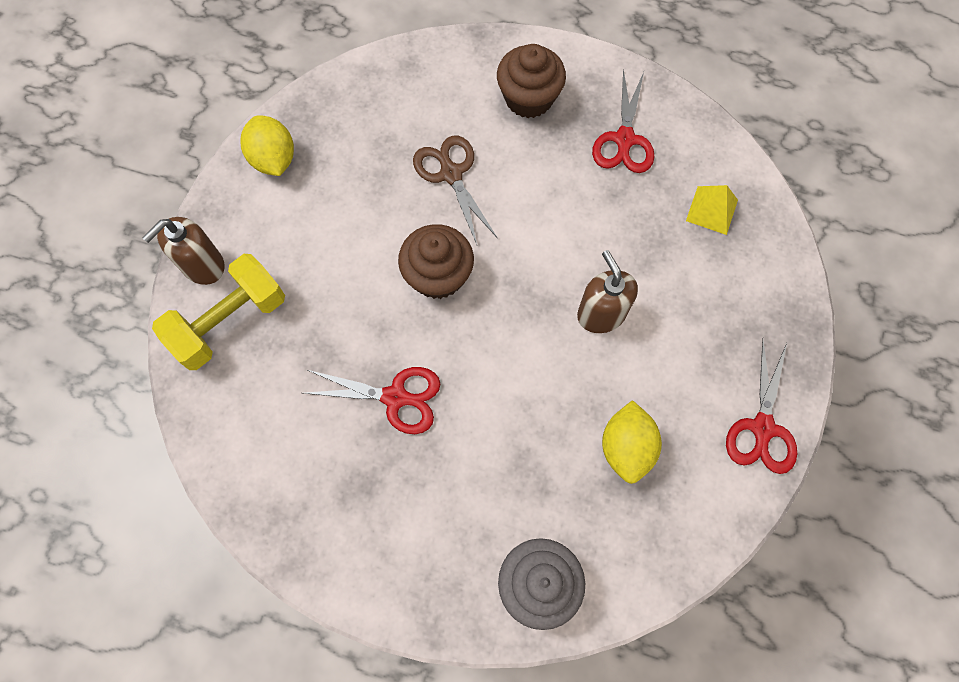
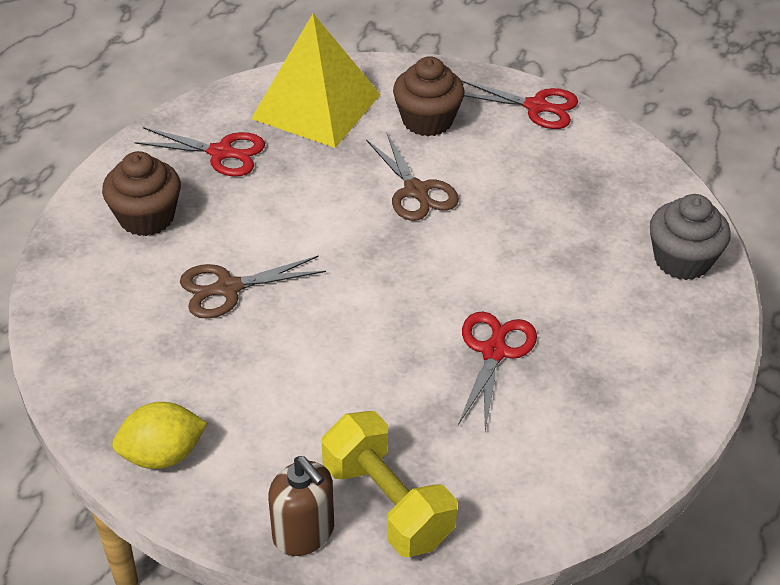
camera: 85 degrees left, 25 degrees down
(438, 275) = (354, 308): brown cupcake -> brown cupcake (427, 120)
(601, 314) = (416, 191): brown soap dispenser -> brown scissors
(626, 447) = (552, 189): yellow lemon -> none
(711, 210) = (316, 106): yellow pyramid -> yellow pyramid, size x2.29

